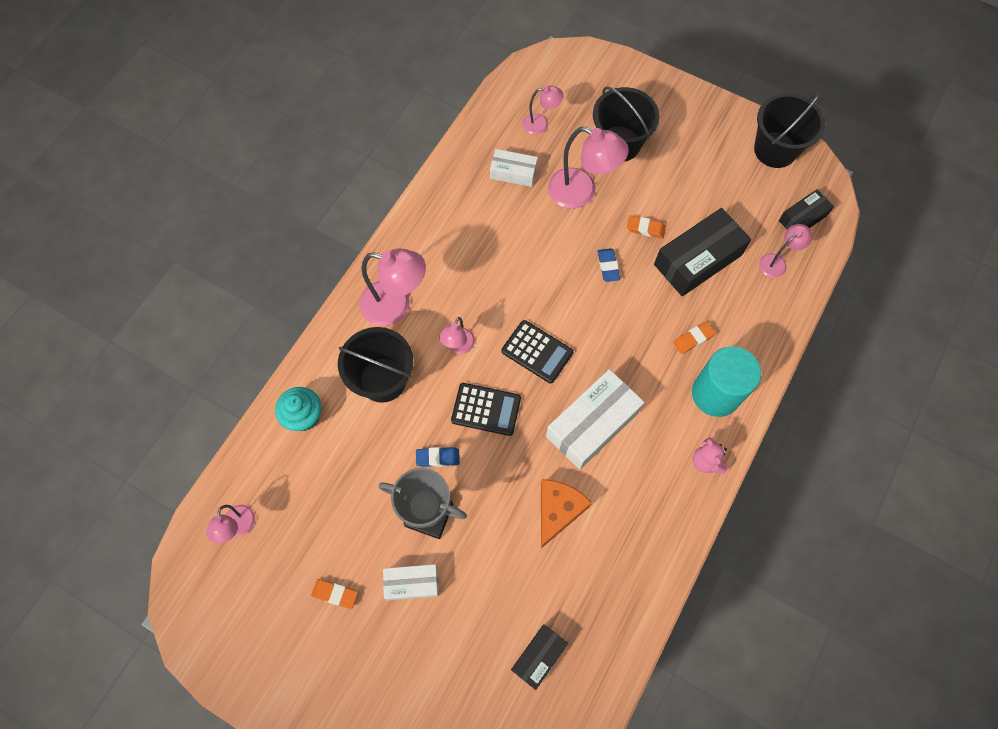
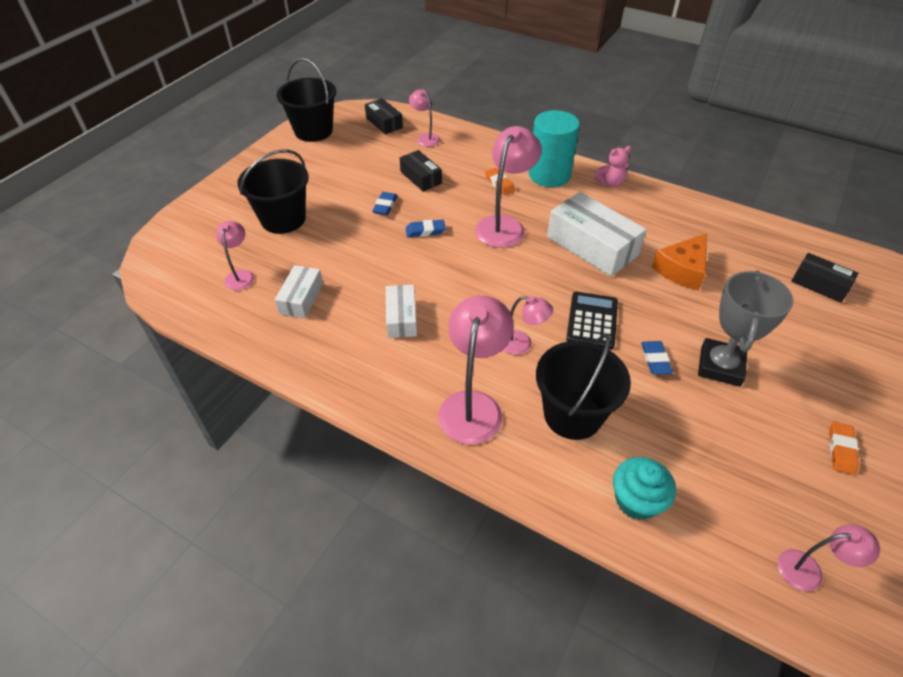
camera: 90 degrees left, 20 degrees down
(412, 583) = (797, 378): white box -> white box (401, 318)
(537, 352) = (522, 282): black calculator -> none
(558, 510) = (682, 270): orange cheese -> orange cheese turned 75 degrees counterclockwise
(581, 193) = (337, 247): pink lamp -> pink lamp (504, 225)
(645, 228) = (385, 206): orange eraser -> blue eraser
(698, 260) = (421, 177): black box -> black box, size x0.57

